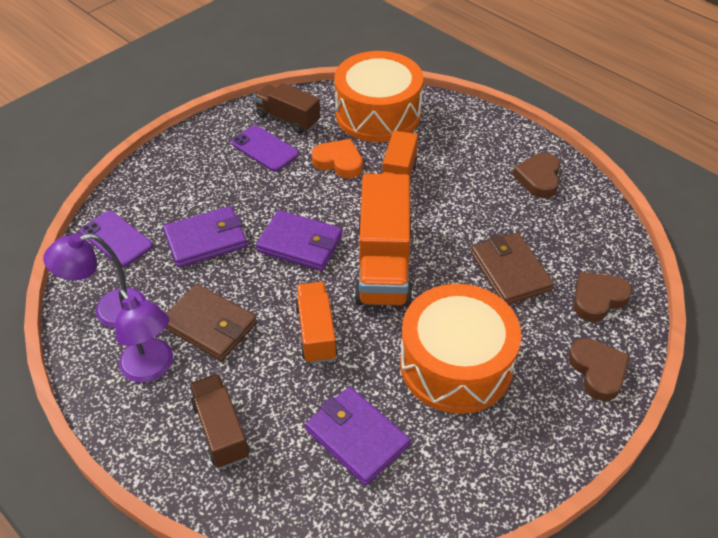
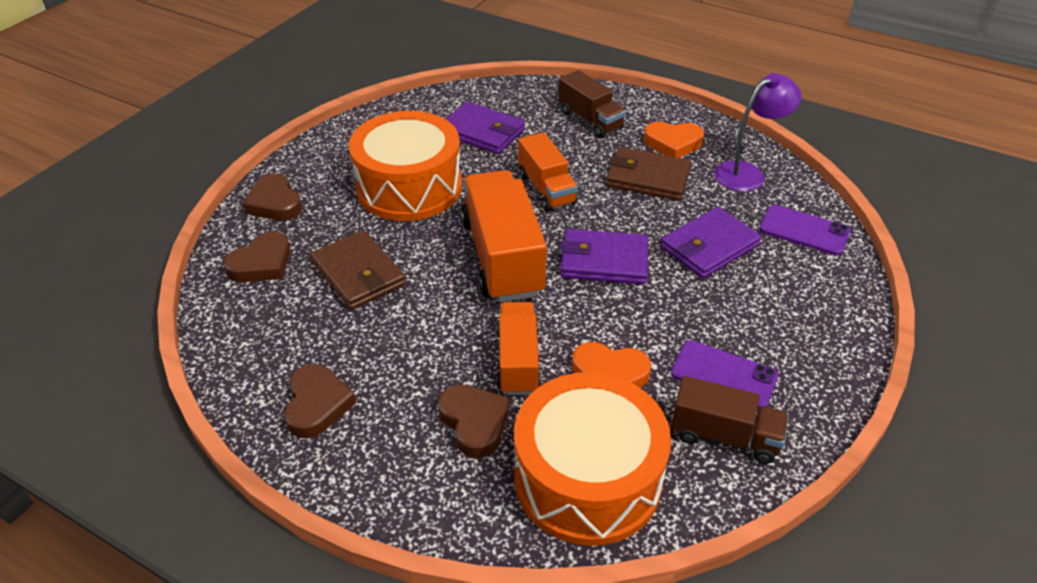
camera: 165 degrees right, 5 degrees down
(152, 368) = (673, 143): purple lamp -> orange heart
(436, 151) = (474, 422): none -> brown heart

